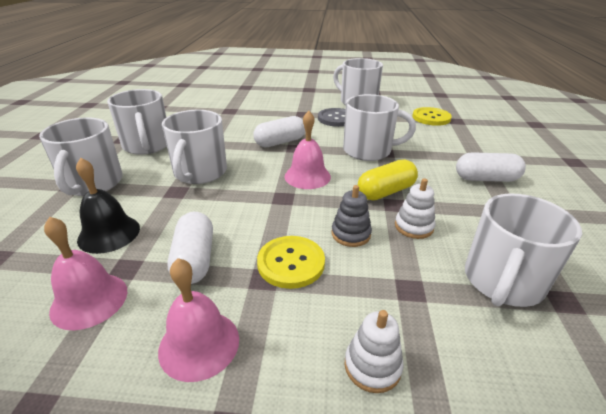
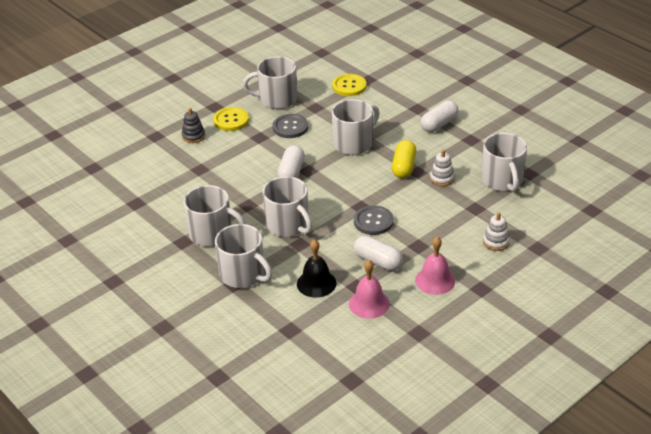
camera: 45 degrees left, 5 degrees up
(268, 218) = (373, 221): none -> grey button
(291, 263) = (418, 232): yellow button -> yellow button (231, 120)
(307, 176) = (350, 185): pink bell -> none
(351, 234) = (421, 202): grey stacking toy -> grey stacking toy (193, 136)

